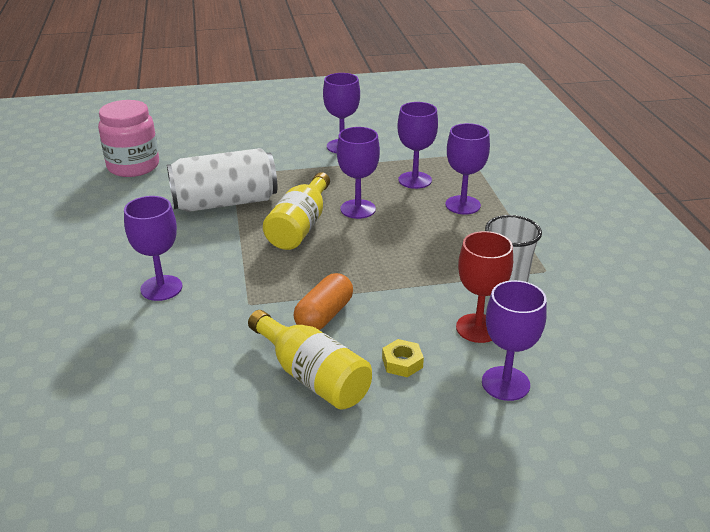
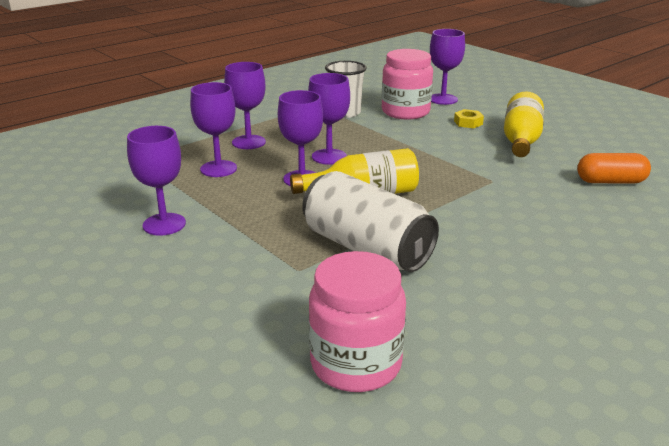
camera: 120 degrees left, 5 degrees down
(161, 288) = (535, 222): purple goblet -> purple goblet (329, 157)
(324, 315) = (462, 153): orange capsule -> orange capsule (610, 181)
(478, 328) = (405, 112): red goblet -> pink jar

